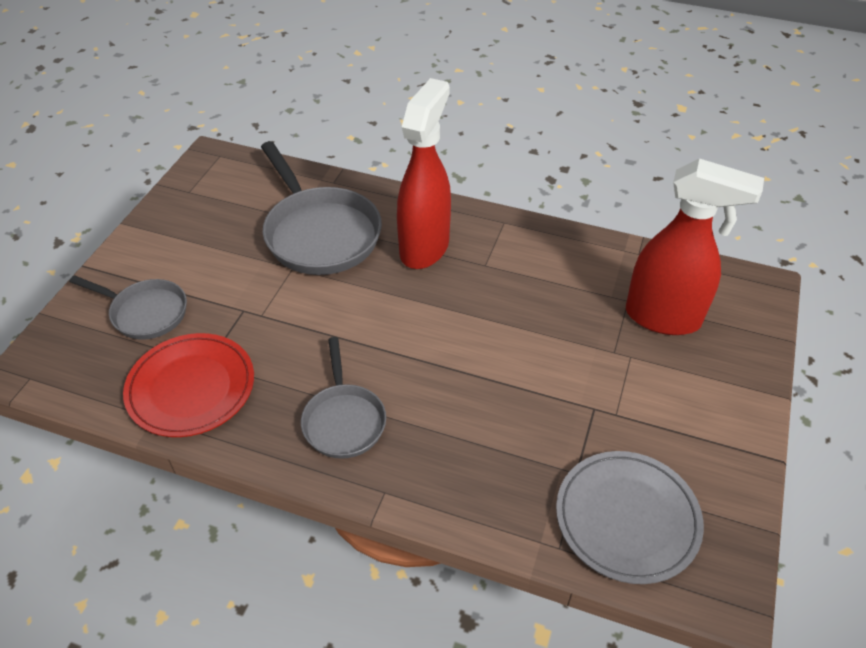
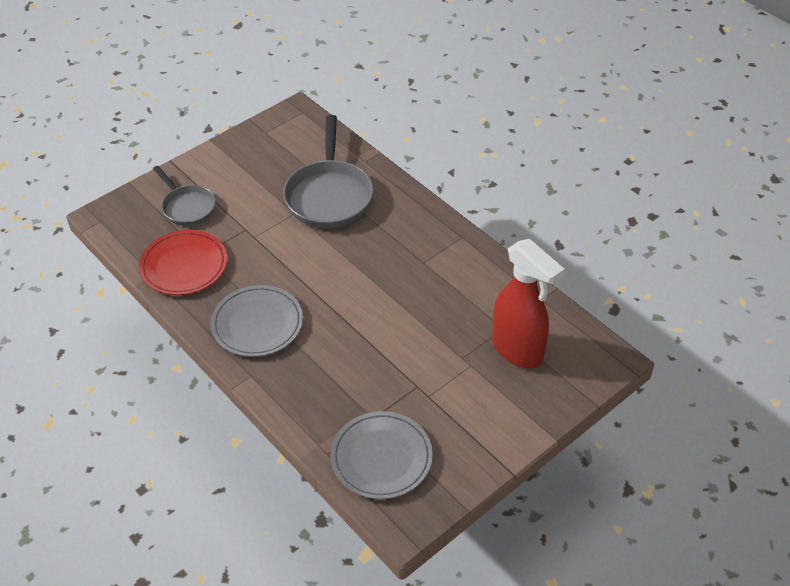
camera: 30 degrees right, 0 degrees up
(343, 420) = (257, 324): grey pan -> grey plate
(425, 247) = (392, 233): red spray bottle -> none

